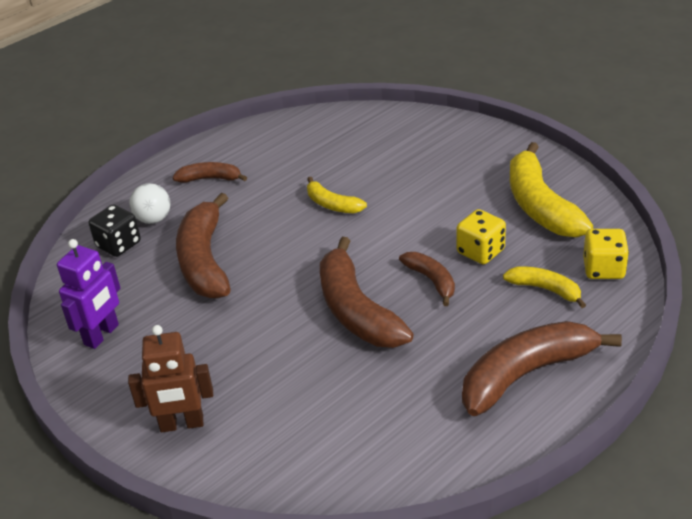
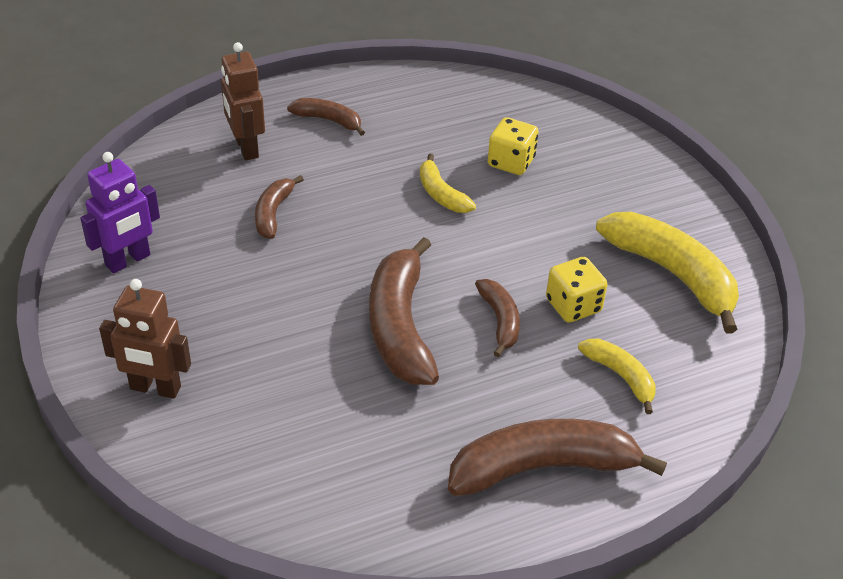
camera: 15 degrees right, 5 degrees up
(118, 245) = (196, 165): black dice -> none
(153, 219) = (246, 148): white ball -> brown robot
(204, 261) = (273, 213): brown banana -> brown banana, size x0.53
(540, 206) = (672, 274): yellow banana -> yellow banana turned 135 degrees clockwise
(603, 269) = (701, 376): yellow dice -> yellow dice (511, 162)

